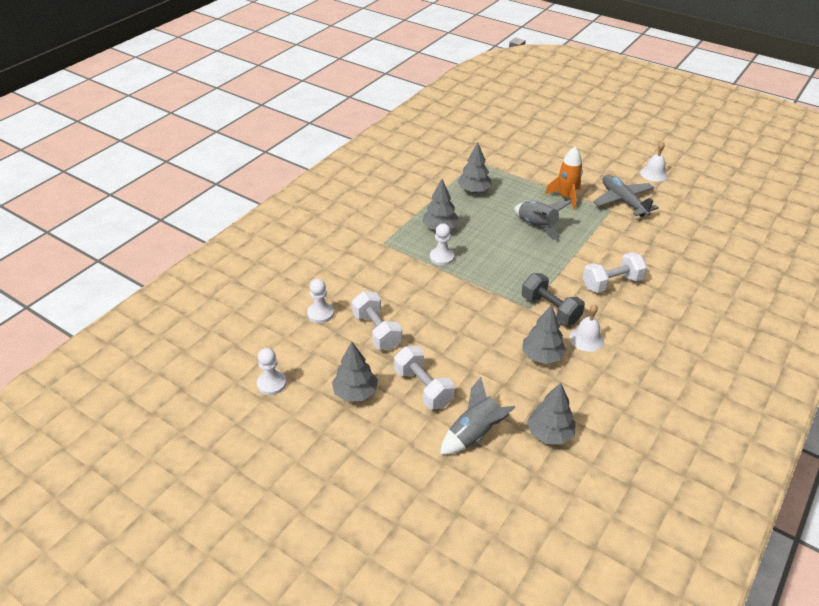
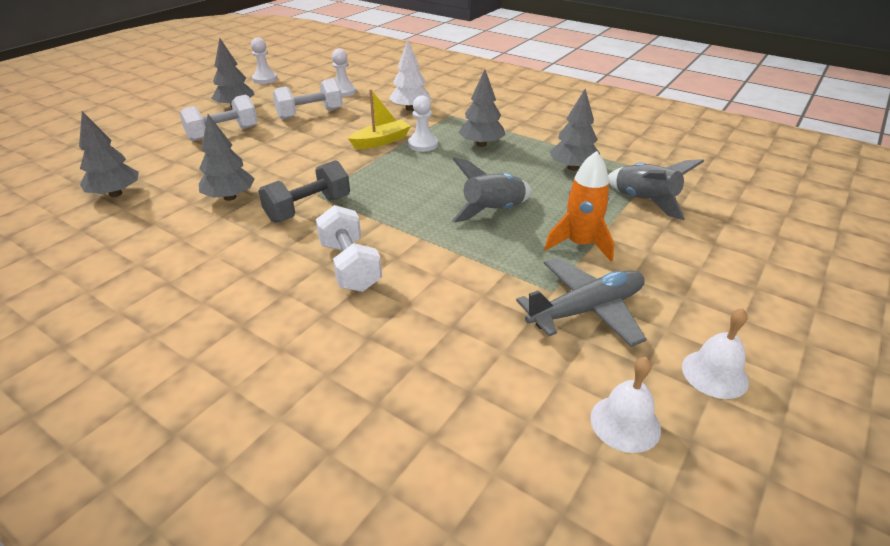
camera: 90 degrees right, 5 degrees down
(368, 266) = (410, 109): none -> white tree
(437, 280) = (381, 141): none -> yellow boat
(474, 434) = (148, 155): grey rocket -> grey rocket (644, 201)
(586, 339) = (243, 231): white bell -> white bell (625, 423)

